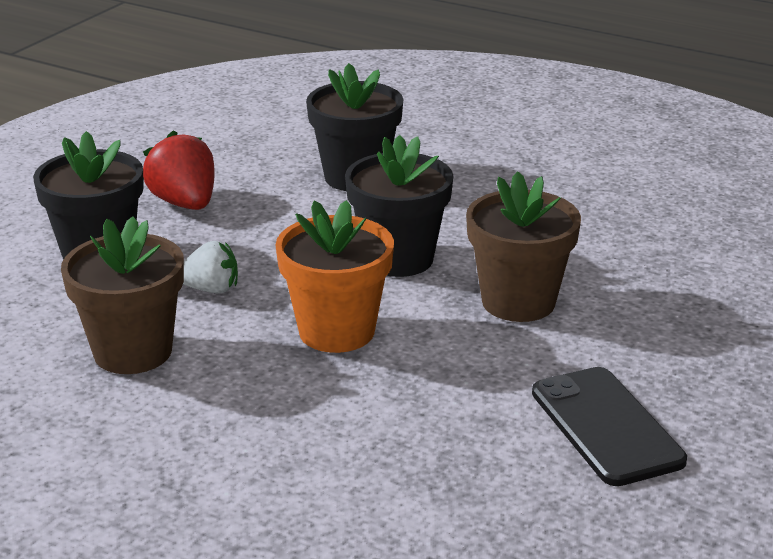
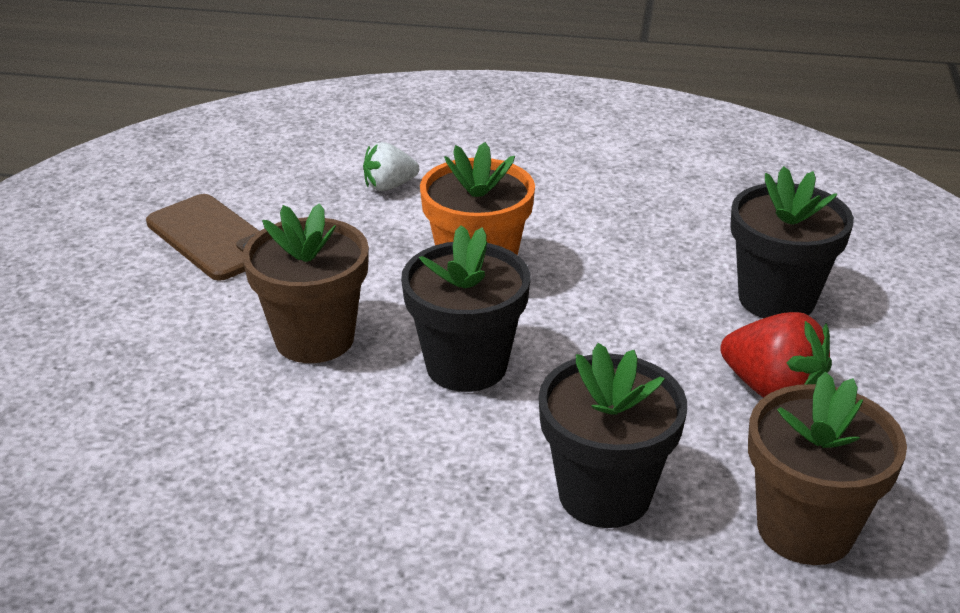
camera: 160 degrees right, 5 degrees up
(133, 352) = (634, 218): brown flower pot -> brown flower pot (805, 528)
(211, 289) = (628, 287): white strawberry -> white strawberry (389, 186)
(606, 426) = (212, 238): black phone -> brown phone

